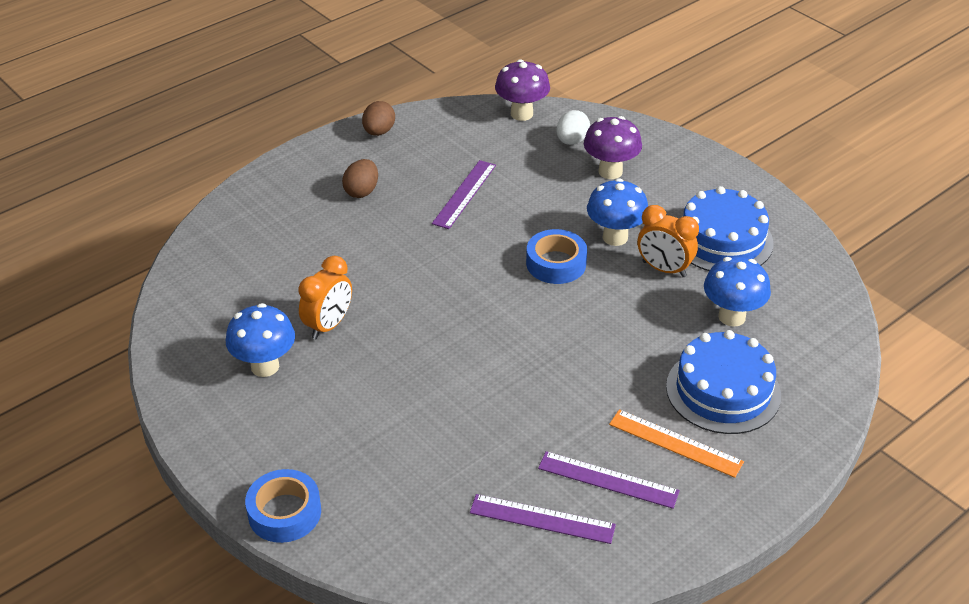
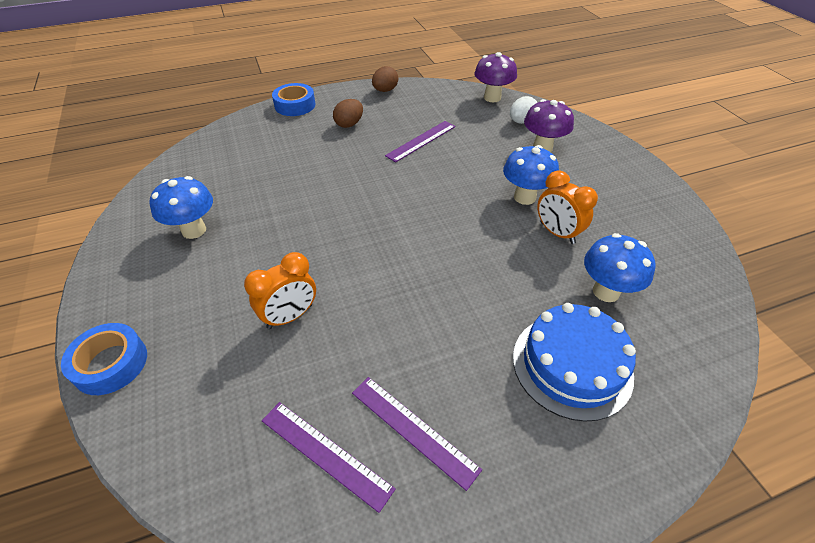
camera: 20 degrees right, 5 degrees up
(328, 325) = (261, 211): orange clock -> orange clock (290, 316)
(556, 263) = (465, 206): blue tape -> blue tape (295, 105)
(675, 443) = (500, 409): orange ruler -> none
(722, 240) = (619, 220): blue cake -> none

